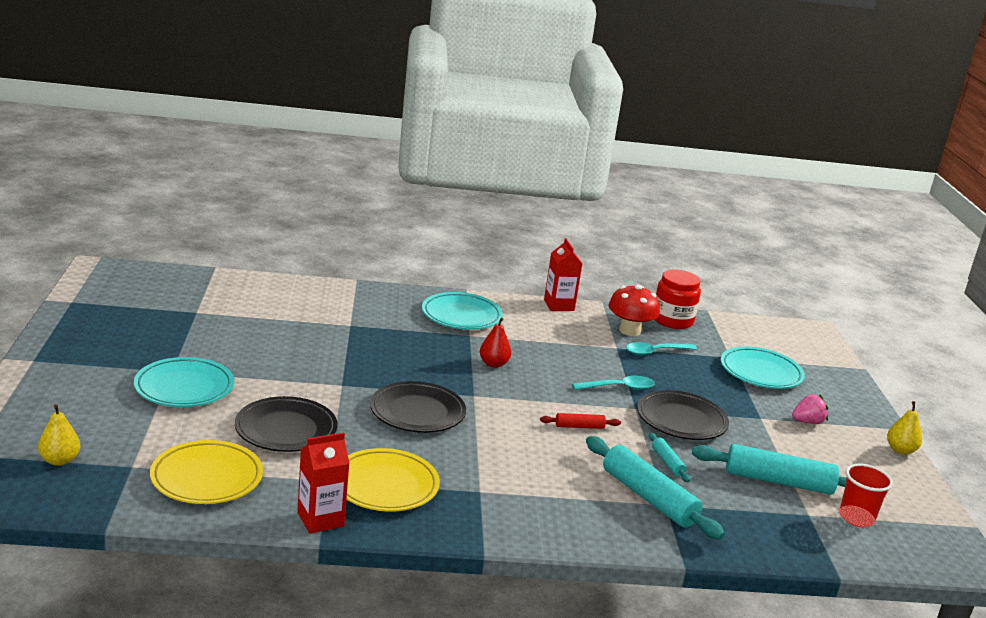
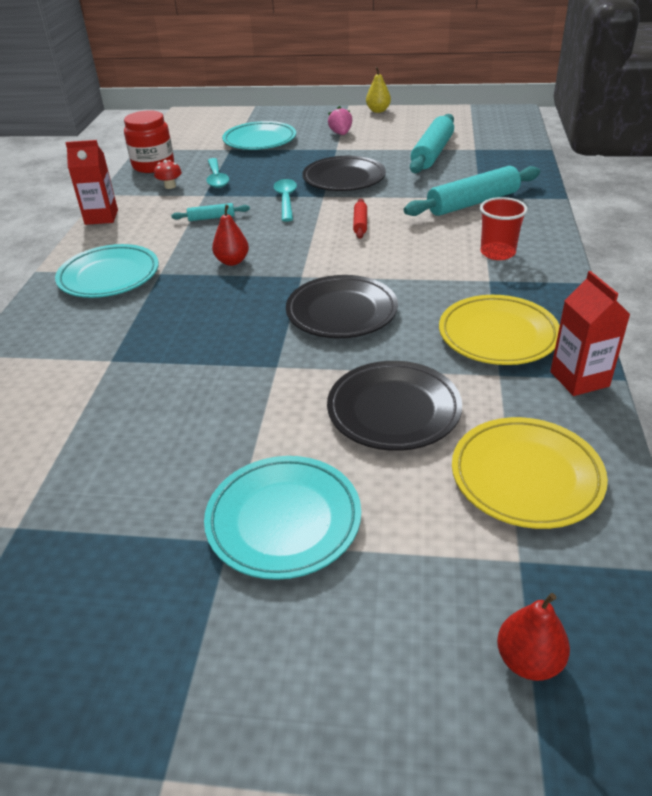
camera: 75 degrees left, 15 degrees up
(60, 460) = (528, 660): yellow pear -> red pear
(629, 331) = (170, 186): red mushroom -> red mushroom, size x0.52
(667, 462) = (415, 190): turquoise rolling pin -> turquoise rolling pin (211, 218)
(856, 518) = (473, 135): red cup -> red cup (497, 253)

